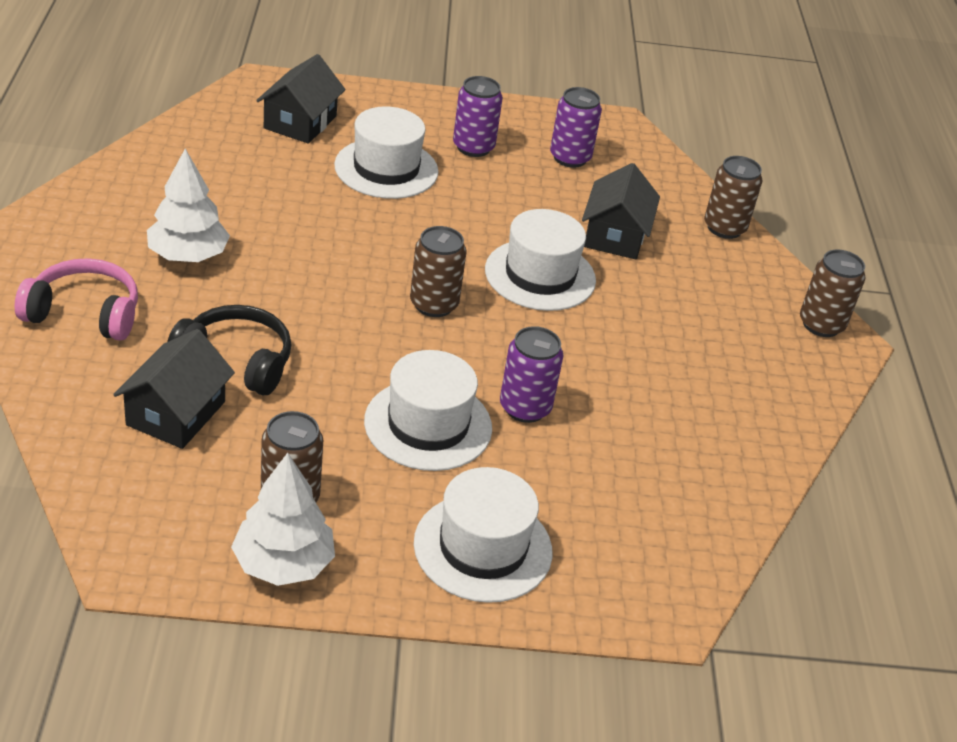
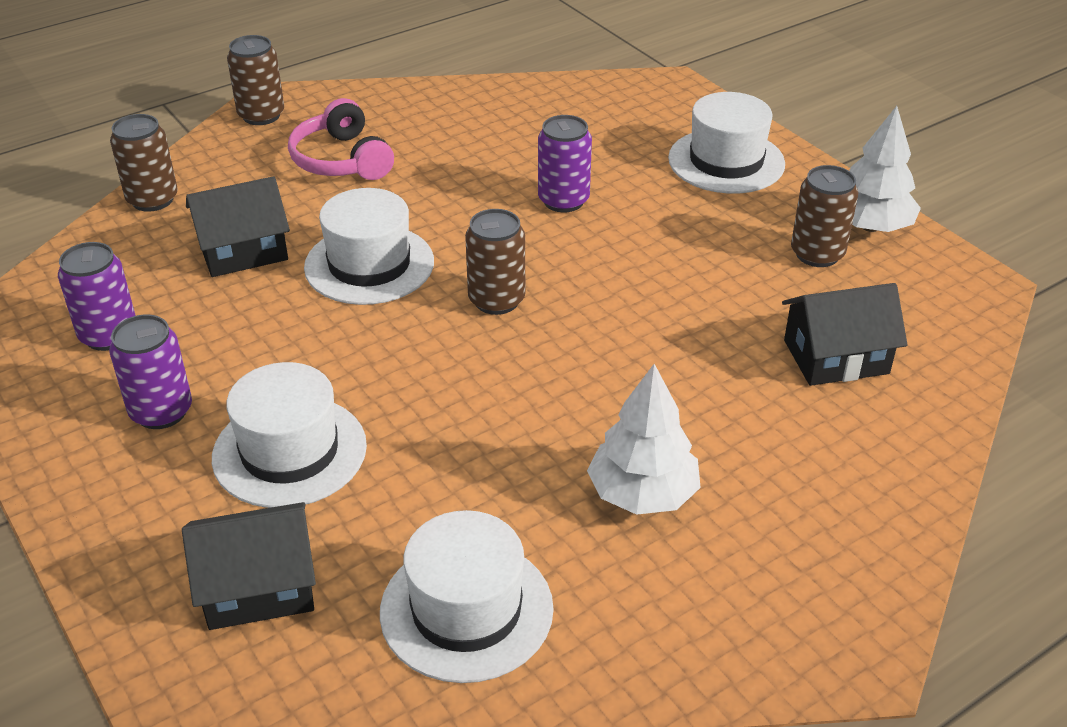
camera: 120 degrees left, 0 degrees up
(84, 313) = (822, 500): pink headphones -> pink headphones (341, 160)
(236, 361) = (732, 364): black headphones -> none
(428, 425) = (650, 233): white hat -> white hat (466, 610)

